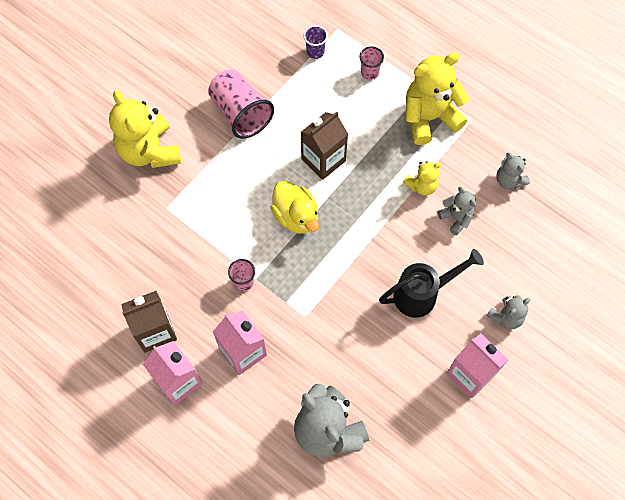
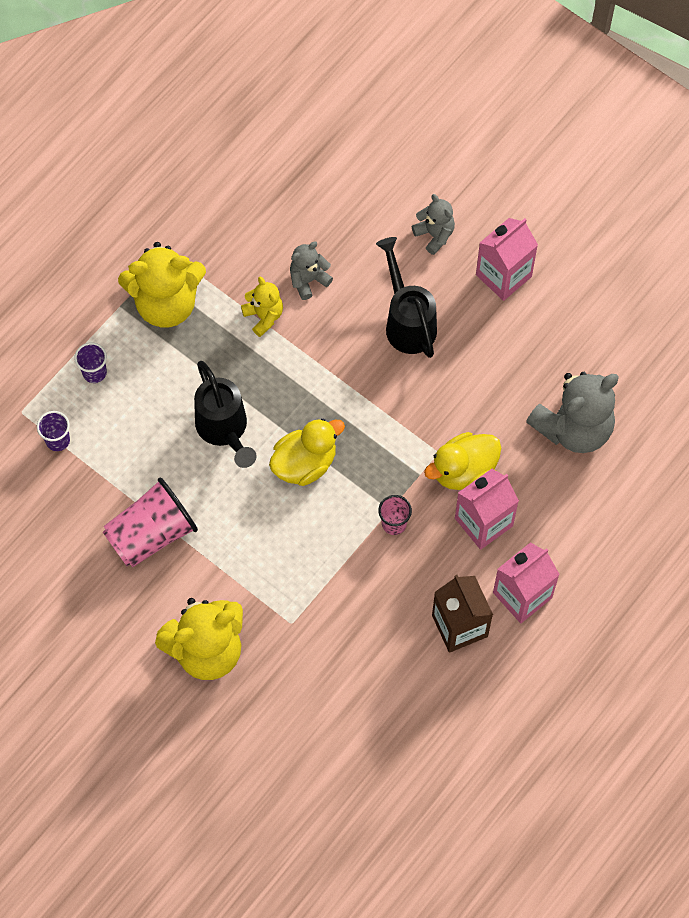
camera: 90 degrees left, 0 degrees up
(288, 336) = (463, 470): none -> yellow duck
(323, 160) = (224, 430): brown carton -> black watering can
(370, 72) = (94, 372): pink cup -> purple cup
(429, 118) = (166, 303): yellow teddy bear -> yellow teddy bear turned 75 degrees counterclockwise
(509, 180) = (257, 218): grey teddy bear -> none

